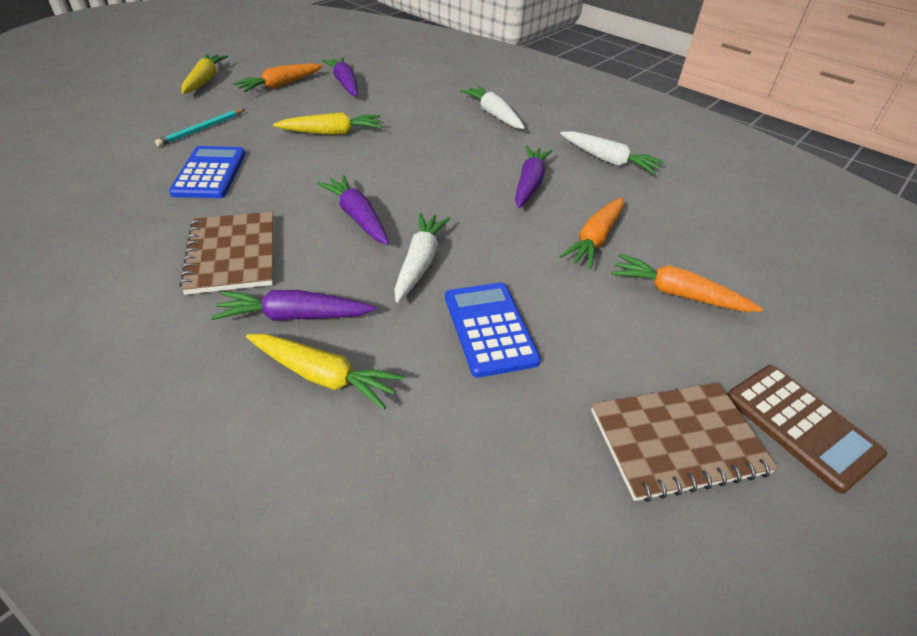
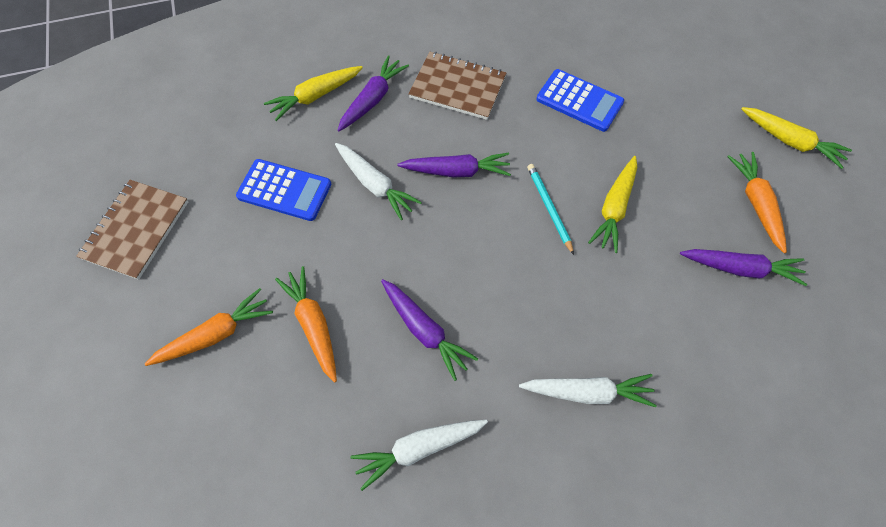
camera: 125 degrees right, 20 degrees up
(202, 129) = (666, 113): turquoise pencil -> turquoise pencil (549, 208)
(801, 425) = (80, 306): brown calculator -> none

